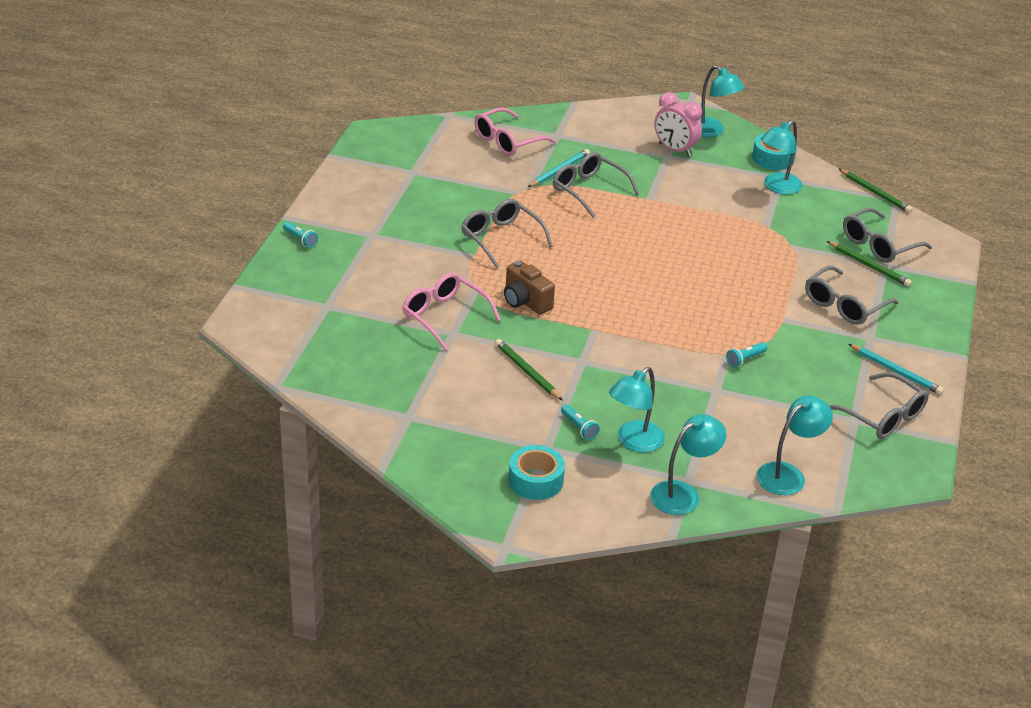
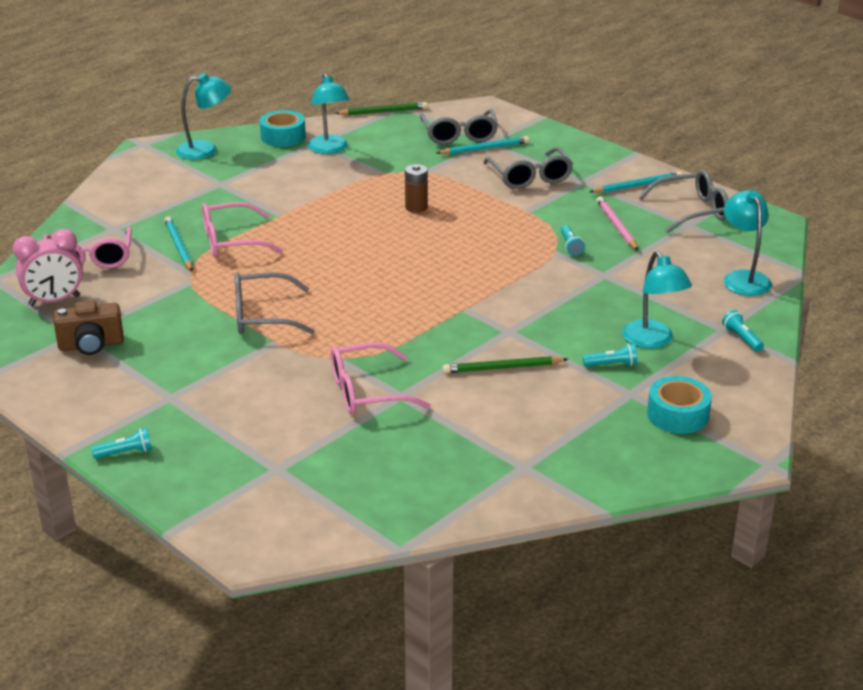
camera: 60 degrees left, 5 degrees down
(525, 301) = (385, 334): brown camera -> brown camera (91, 345)
(589, 191) = (232, 241): grey glasses -> pink glasses
(675, 150) = (215, 177): pink clock -> pink clock (54, 301)
(683, 494) = (741, 338): turquoise lamp -> turquoise flashlight
(727, 260) = (416, 207): none -> brown battery
(807, 377) = (616, 226): none -> pink pencil
(869, 266) = (484, 149): green pencil -> turquoise pencil

